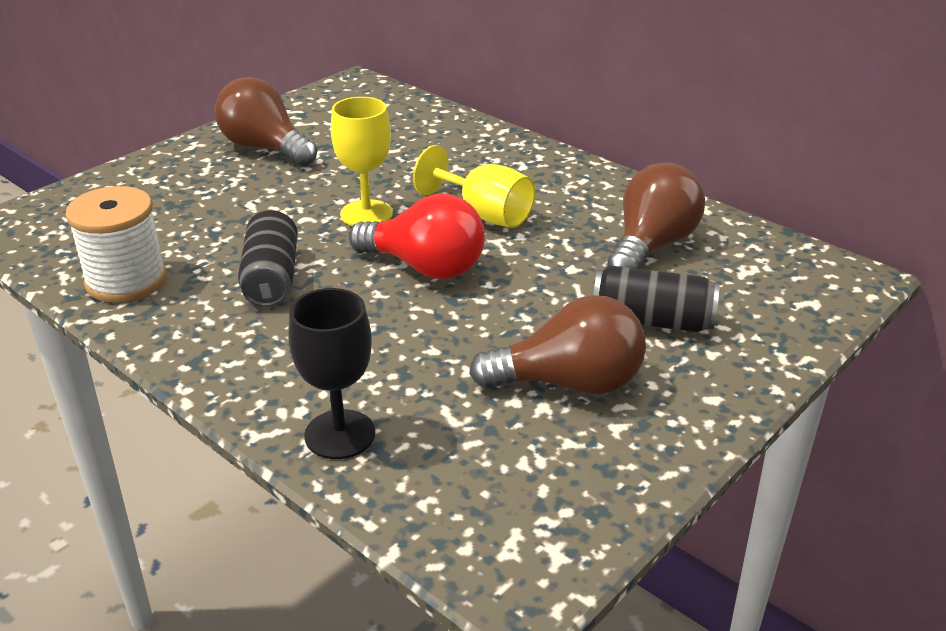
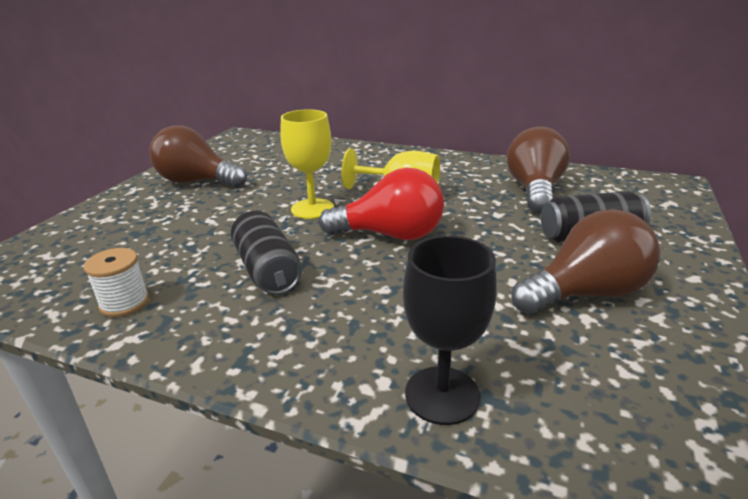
camera: 20 degrees left, 5 degrees down
(126, 280) = (124, 303): white spool -> white spool, size x0.59

